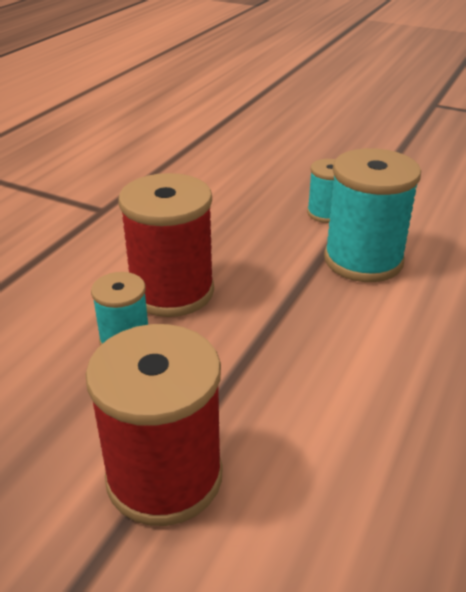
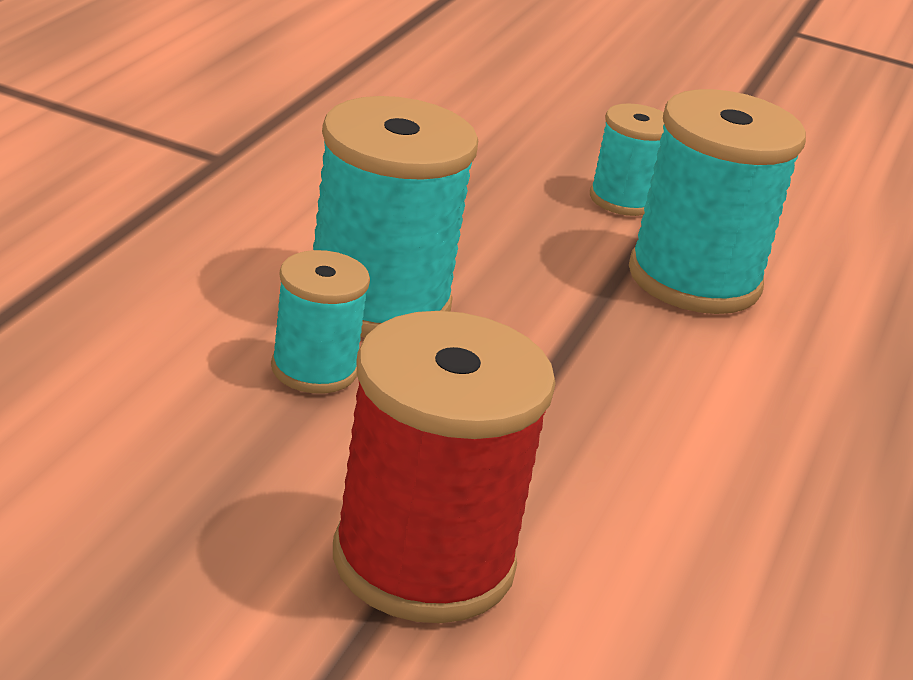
camera: 10 degrees left, 5 degrees down
(172, 291) = (378, 302): red spool -> turquoise spool

